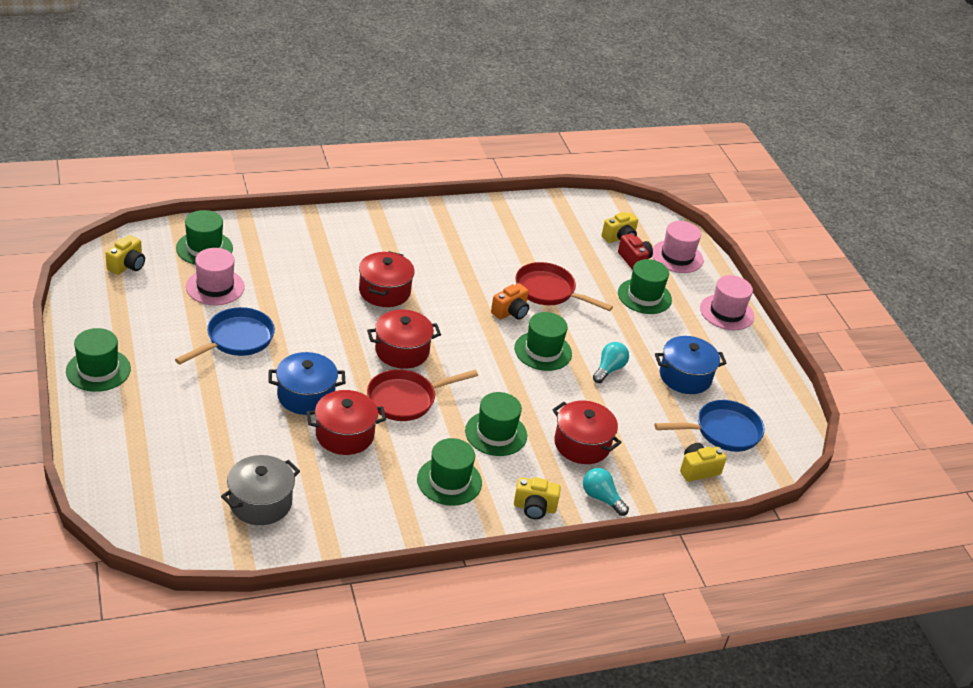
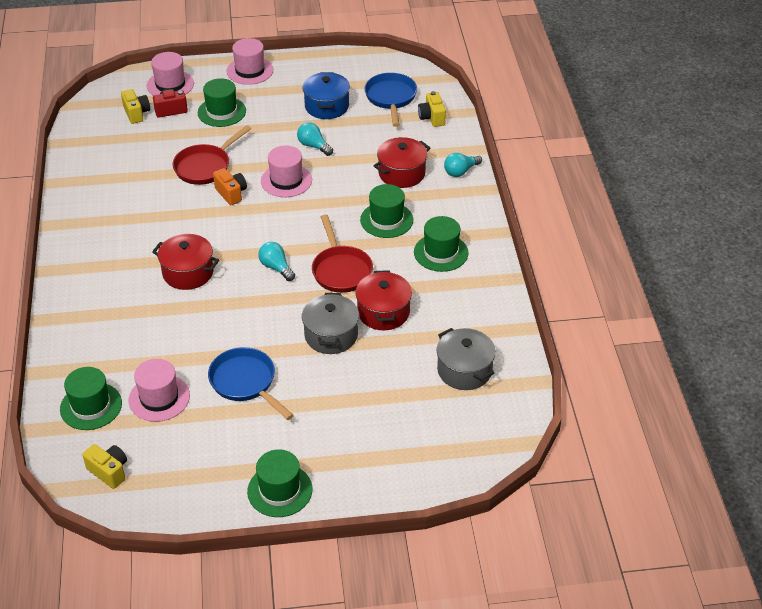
camera: 75 degrees left, 5 degrees up
(306, 396) = (331, 335): blue pot -> grey pot
(402, 351) = (276, 267): red pot -> turquoise light bulb
(534, 508) = (470, 208): yellow camera -> none
(543, 351) = (286, 180): green hat -> pink hat

